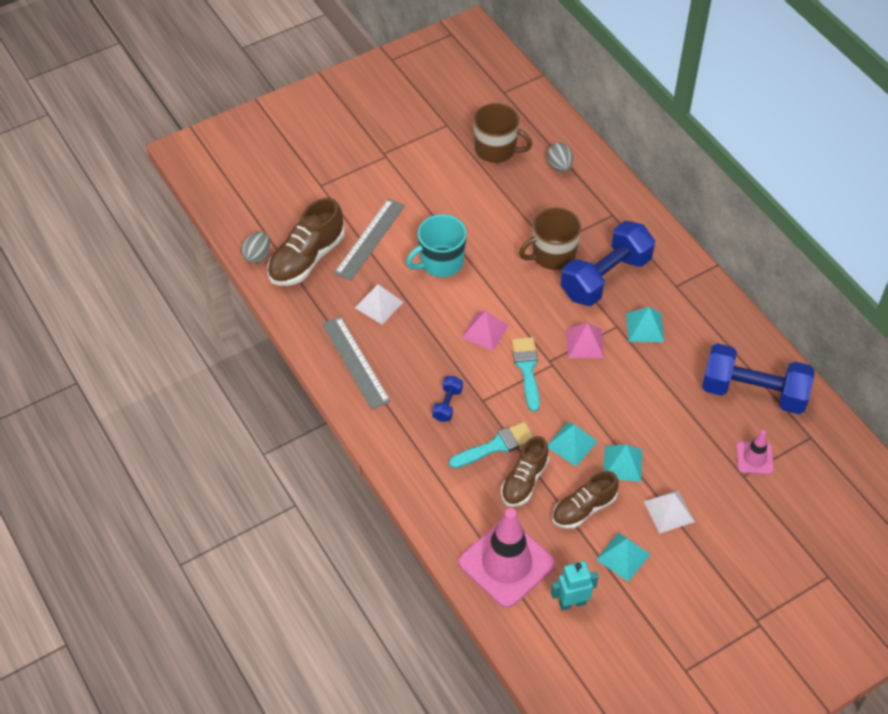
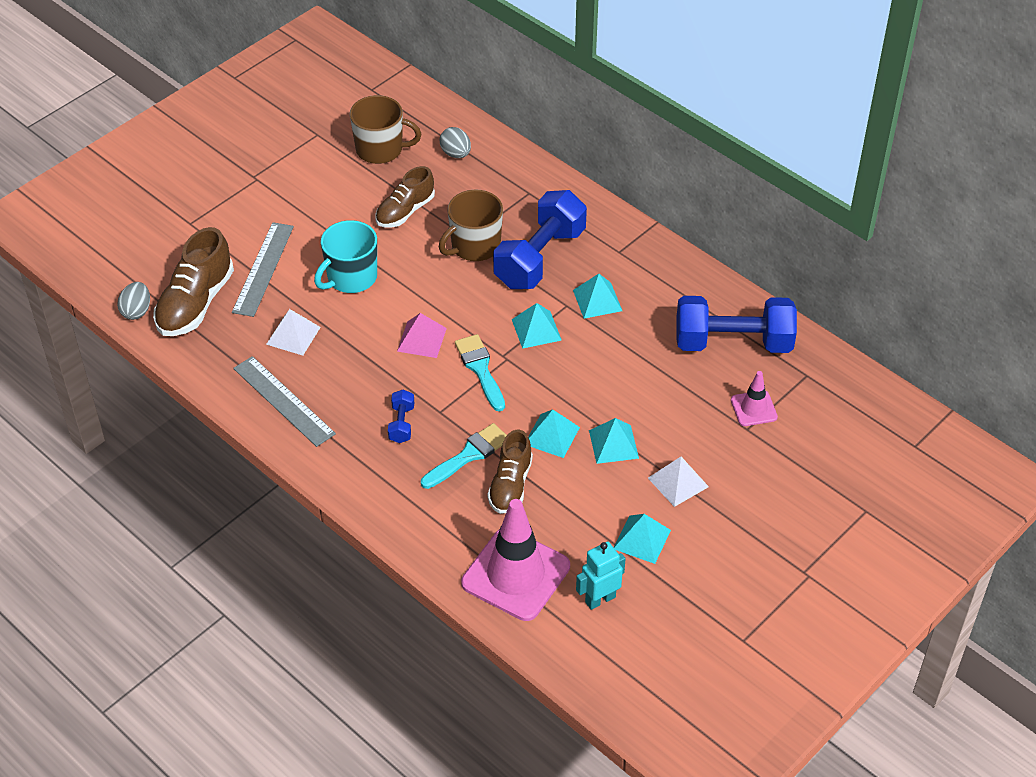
camera: 15 degrees left, 5 degrees down
(583, 509) = (584, 499): brown shoe -> brown shoe (405, 211)
(585, 343) = (536, 329): pink pyramid -> turquoise pyramid

